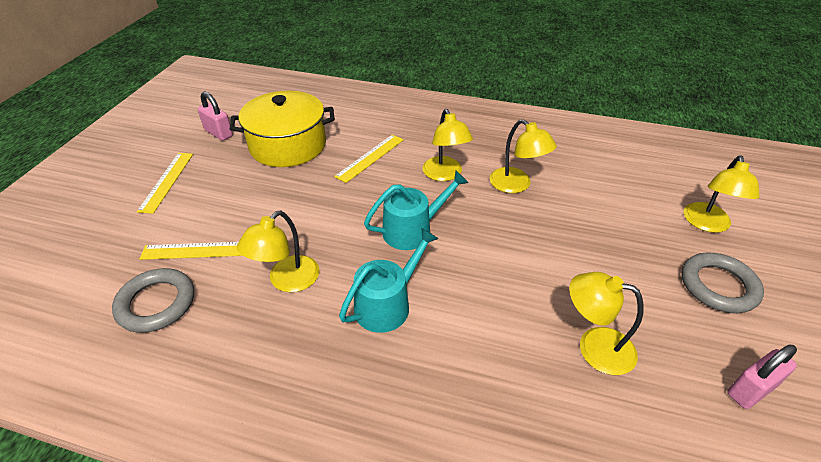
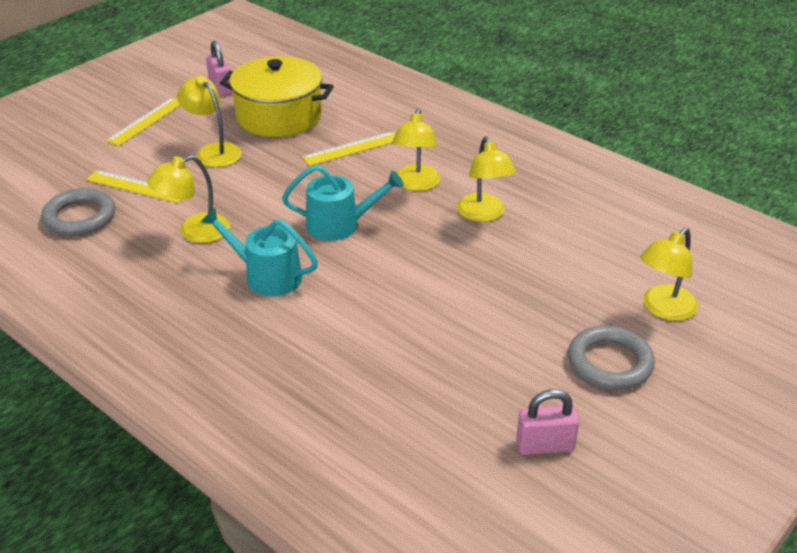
camera: 25 degrees right, 5 degrees down
(387, 304) = (267, 276): turquoise watering can -> turquoise watering can turned 135 degrees counterclockwise
(594, 346) = (427, 366): yellow lamp -> yellow lamp (213, 151)

